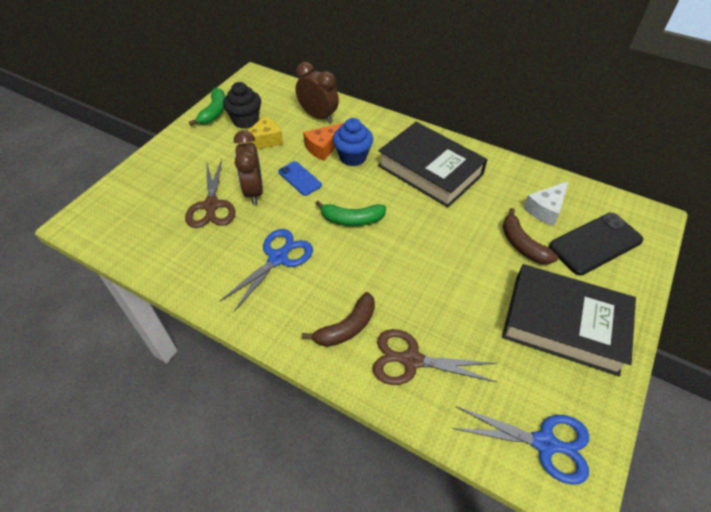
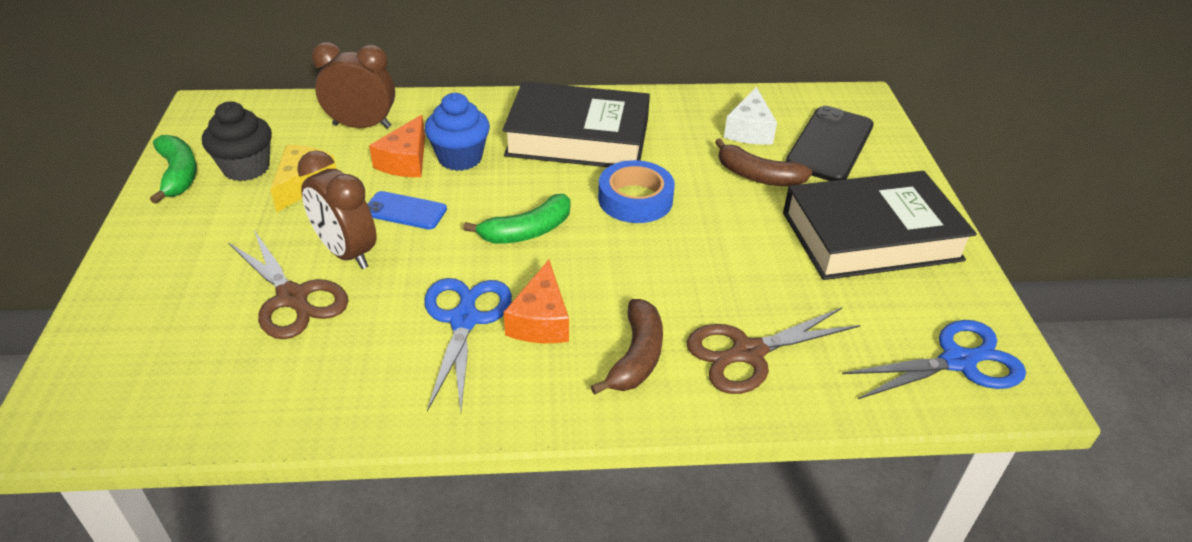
camera: 35 degrees left, 10 degrees down
(315, 278) = (540, 320): none -> orange cheese
(429, 226) = (635, 199): none -> blue tape

